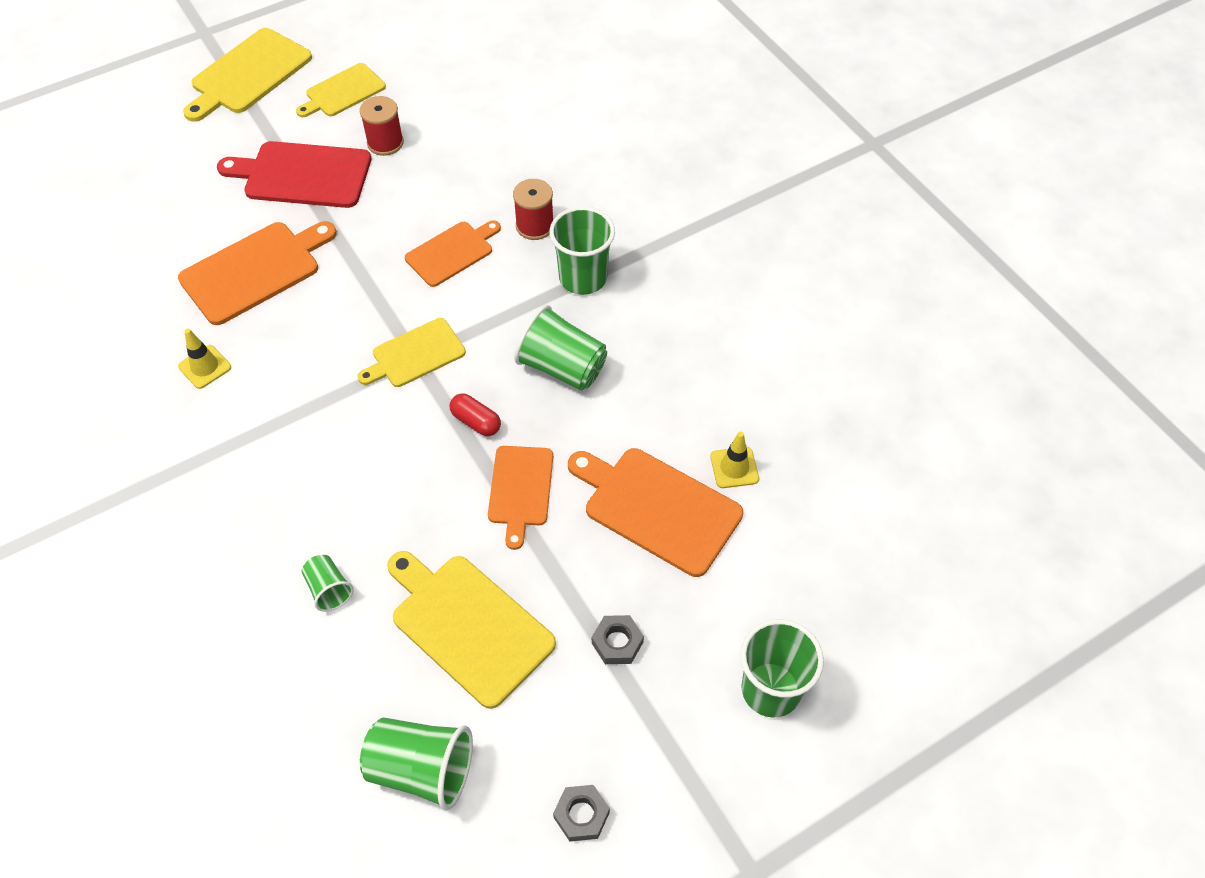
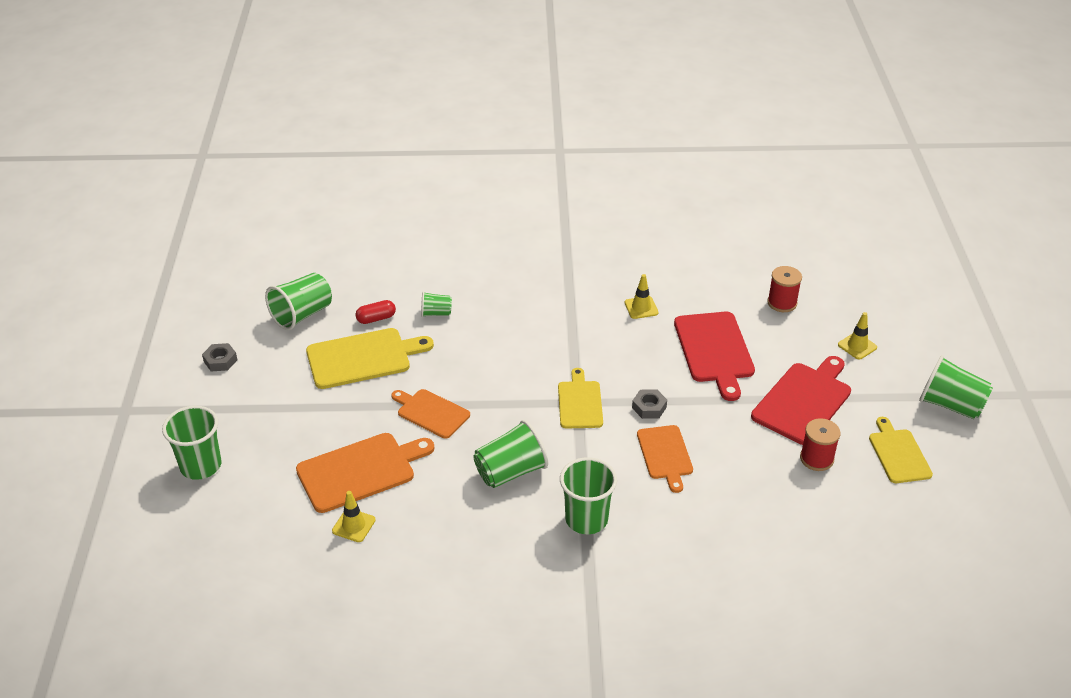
camera: 120 degrees right, 15 degrees down
(185, 159) = (857, 346): none -> yellow traffic cone
(248, 74) = (950, 405): yellow cutting board -> green cup
(255, 270) = (714, 350): orange cutting board -> red cutting board
(476, 422) = (500, 411): red capsule -> red capsule (376, 318)
(535, 226) = (662, 513): red spool -> red spool (782, 303)
(617, 642) = (293, 413): grey nut -> grey nut (649, 407)

